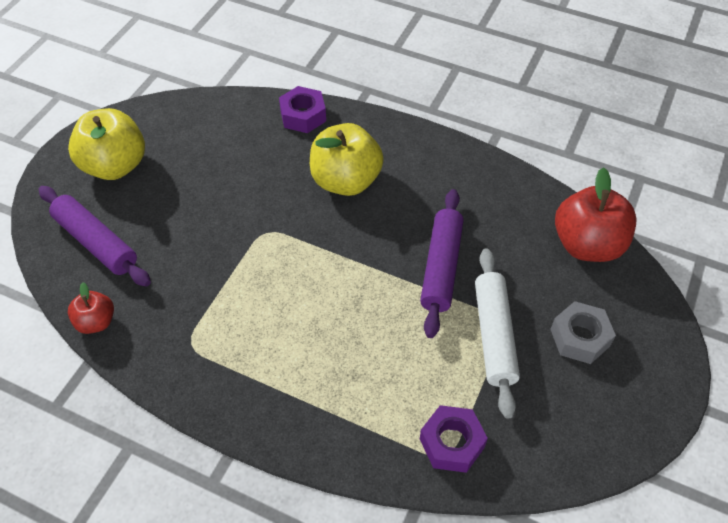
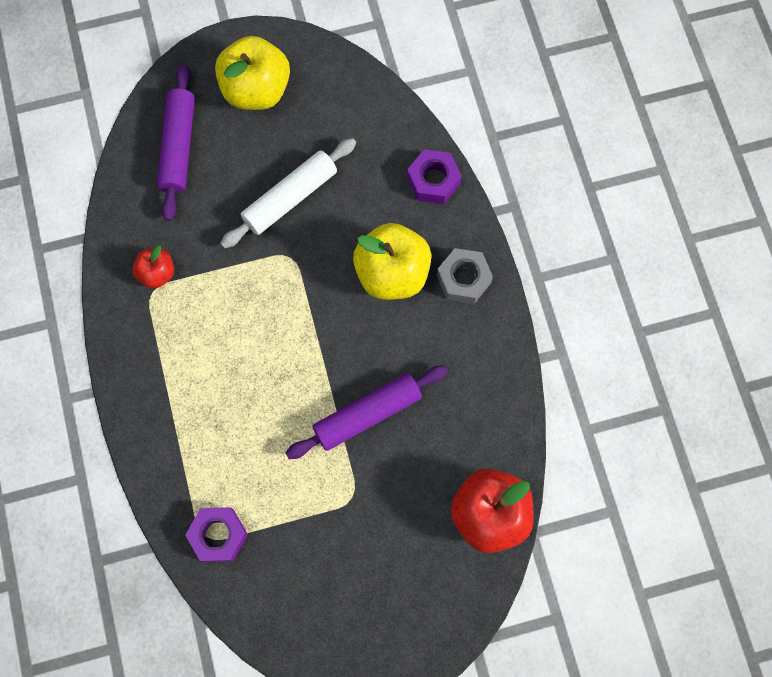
camera: 50 degrees right, 20 degrees up
(96, 322) = (117, 212): red apple -> red apple (157, 273)
(494, 335) = (335, 501): white rolling pin -> white rolling pin (290, 198)
(580, 337) = (387, 567): grey nut -> grey nut (463, 279)

